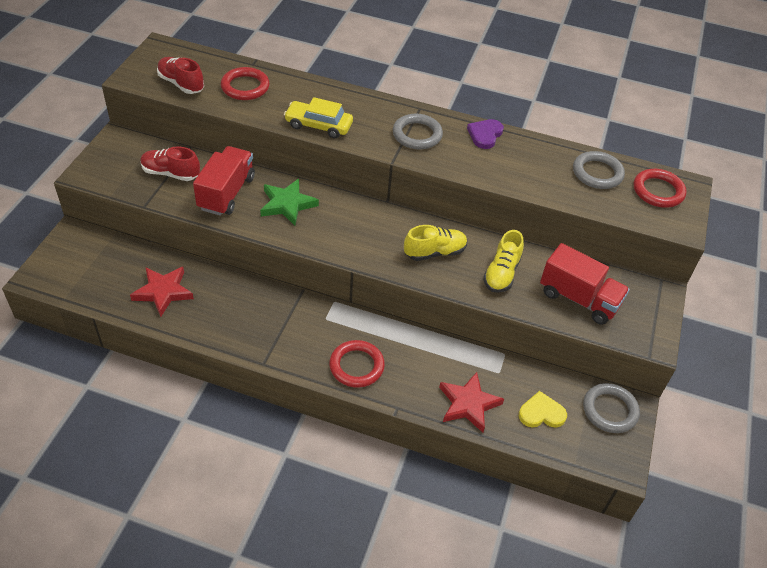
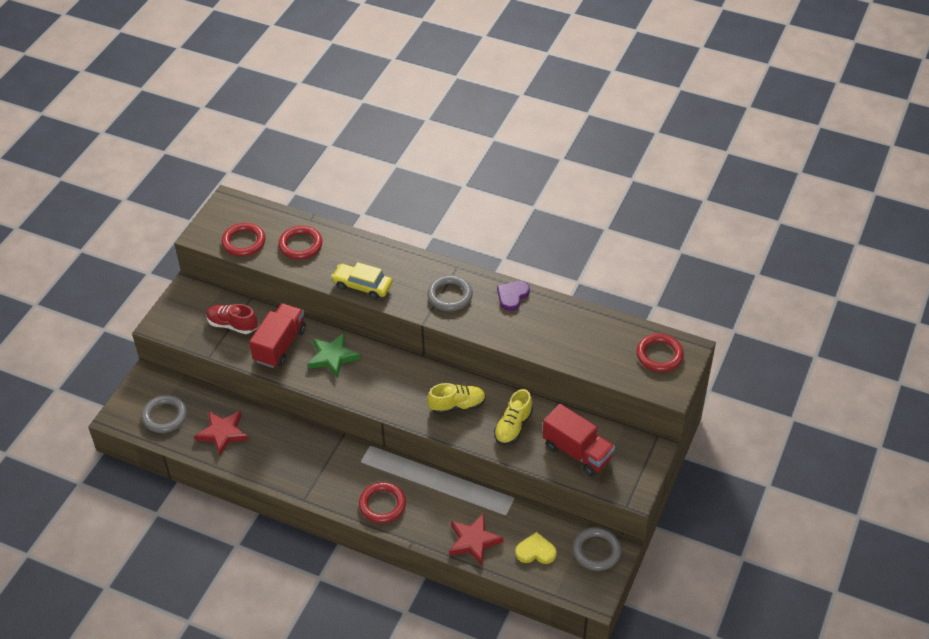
camera: 10 degrees right, 0 degrees up
(181, 84) = (244, 242): red shoe -> red ring
(597, 173) = (607, 336): grey ring -> grey ring (165, 416)

